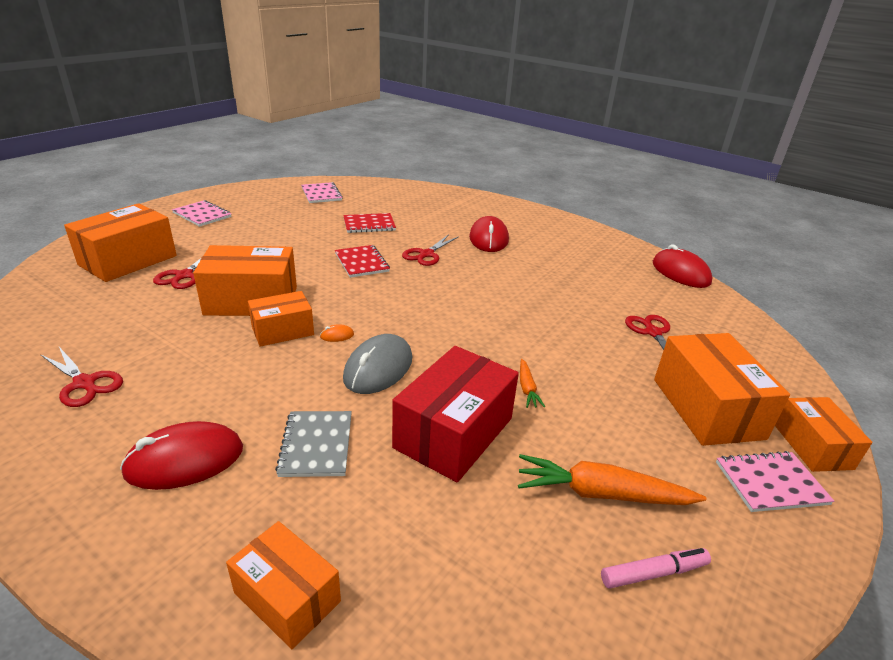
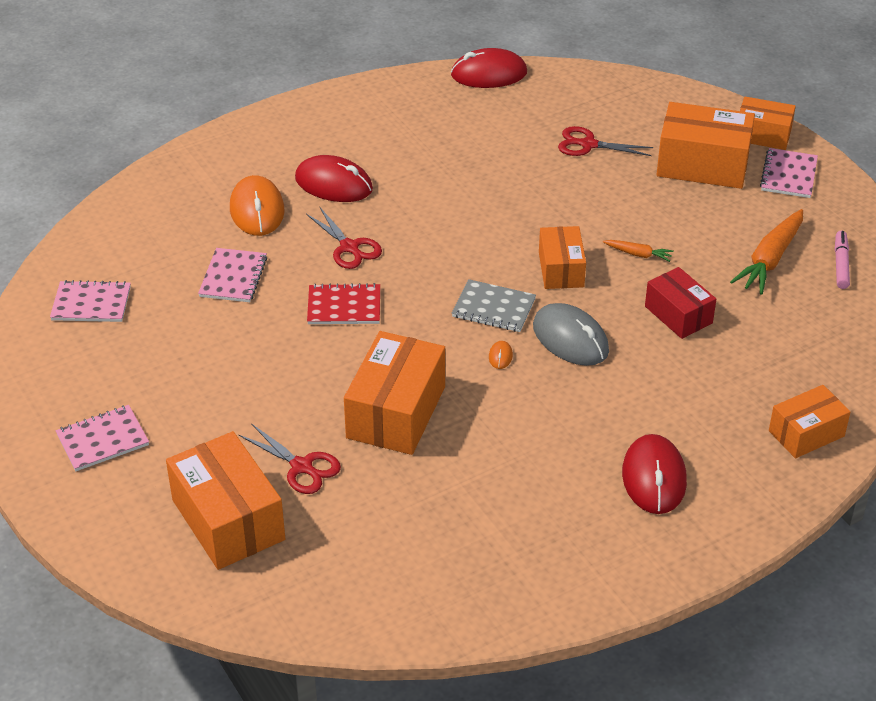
camera: 65 degrees left, 10 degrees up
(84, 383) = (512, 546): red scissors -> none
(282, 331) = (473, 395): orange box -> orange box (561, 269)
(316, 445) = (663, 397): grey notebook -> grey notebook (494, 308)
(369, 224) = (233, 277): red notebook -> pink notebook
(440, 221) = (257, 210): none -> orange mouse
(453, 433) = (678, 315): red box -> red box, size x0.61

